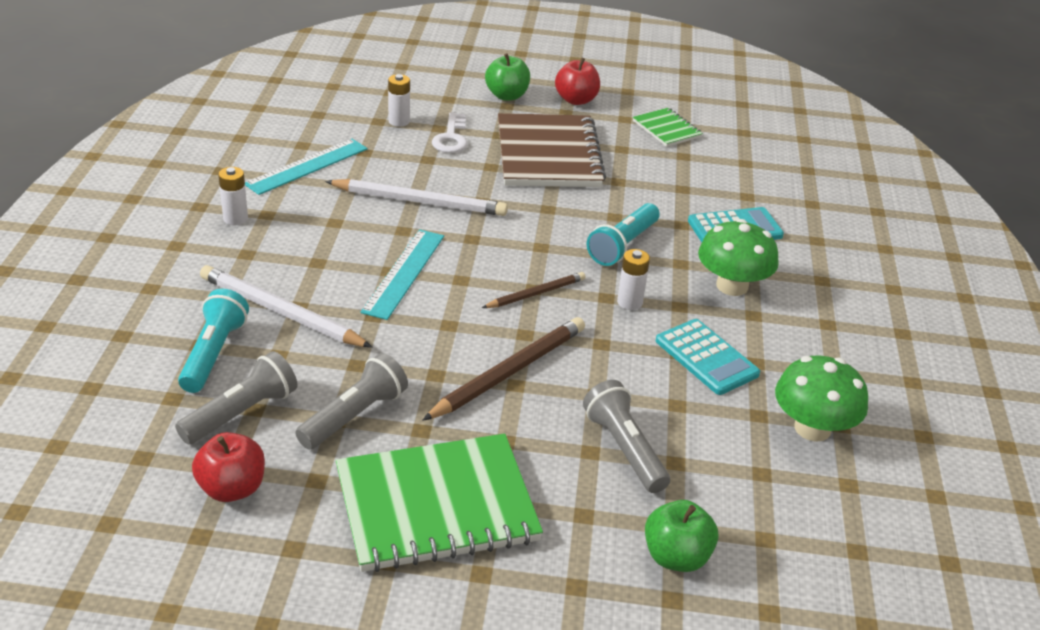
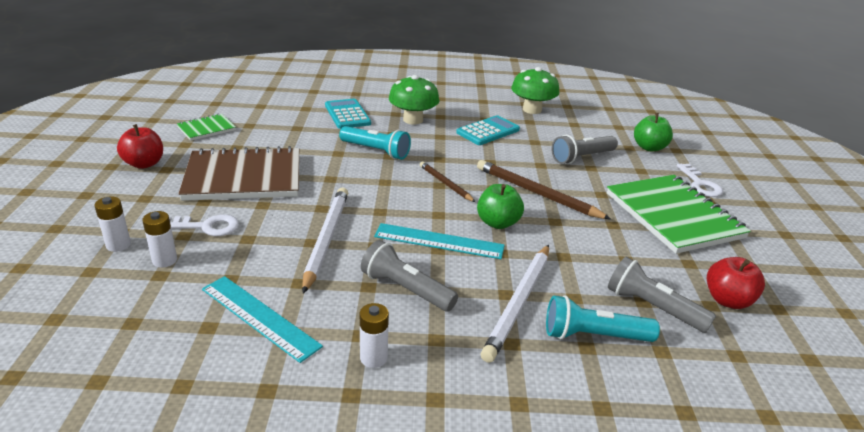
camera: 95 degrees left, 5 degrees down
(354, 416) = (619, 252): grey flashlight -> grey flashlight (406, 289)
(507, 96) = (124, 198): green apple -> green apple (498, 223)
(535, 583) = (700, 184): none -> white key
(629, 302) = (442, 151): white battery -> white battery (118, 245)

